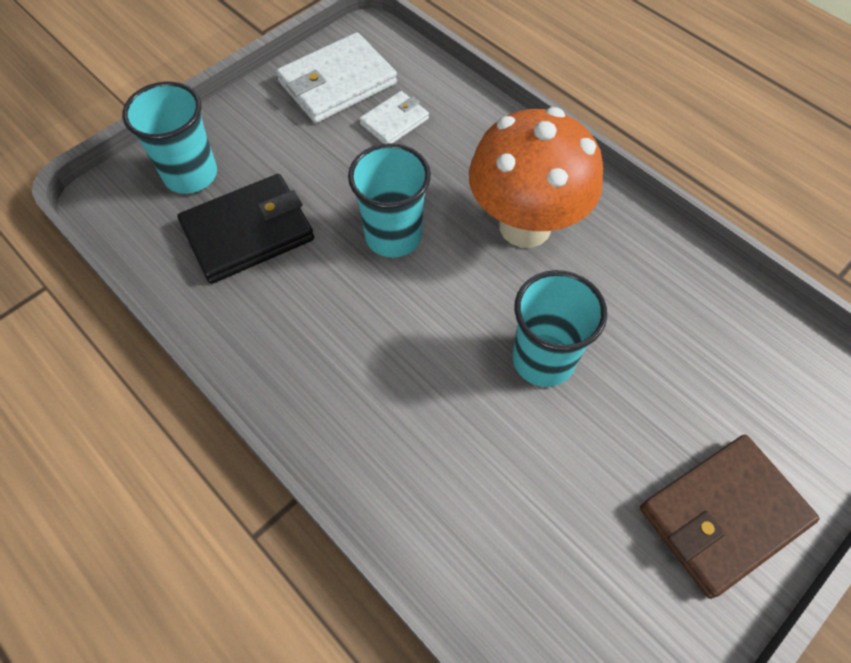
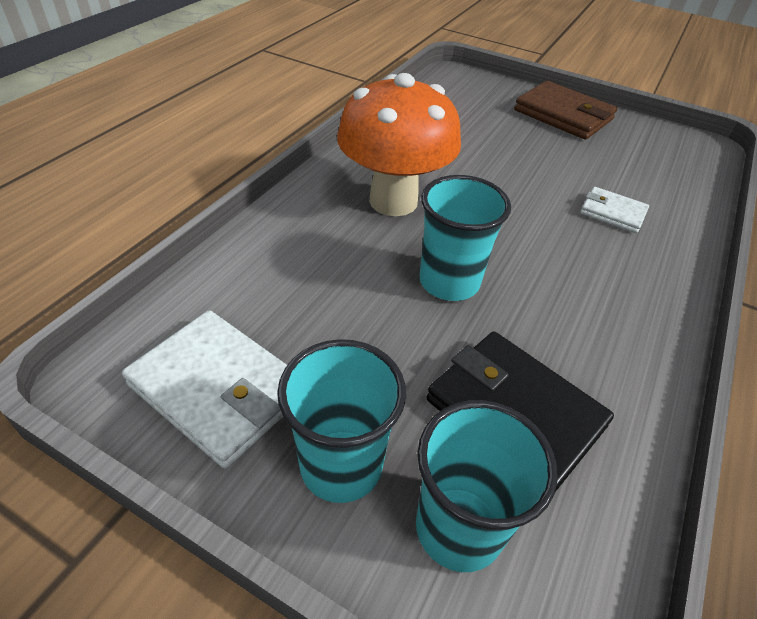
camera: 110 degrees left, 15 degrees down
(394, 121) = (282, 313): white wallet -> white wallet (612, 213)
(543, 360) = (515, 181): turquoise cup -> turquoise cup (341, 465)

